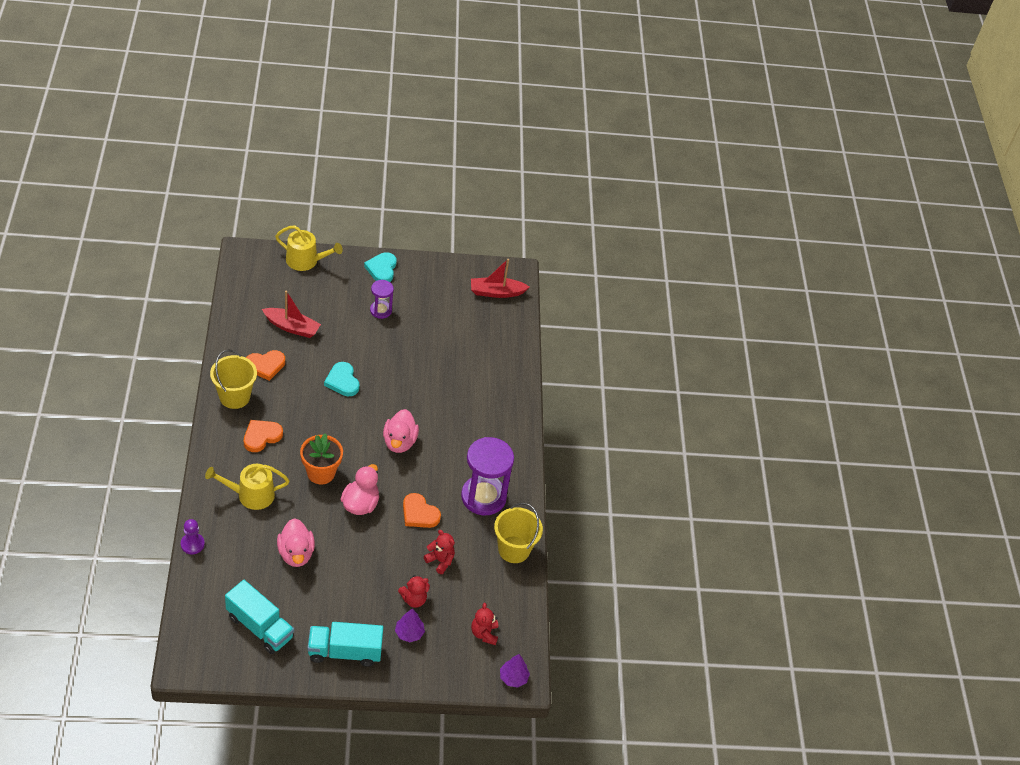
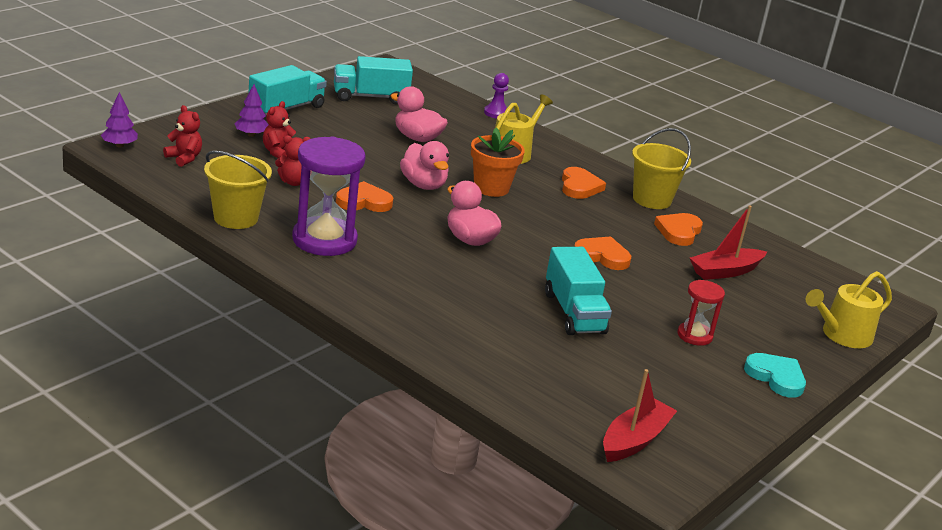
camera: 135 degrees right, 20 degrees down
(342, 381) = (602, 256): turquoise heart -> orange heart
(380, 310) = (694, 335): purple hourglass -> red hourglass
(419, 361) = (574, 313): none -> turquoise truck

